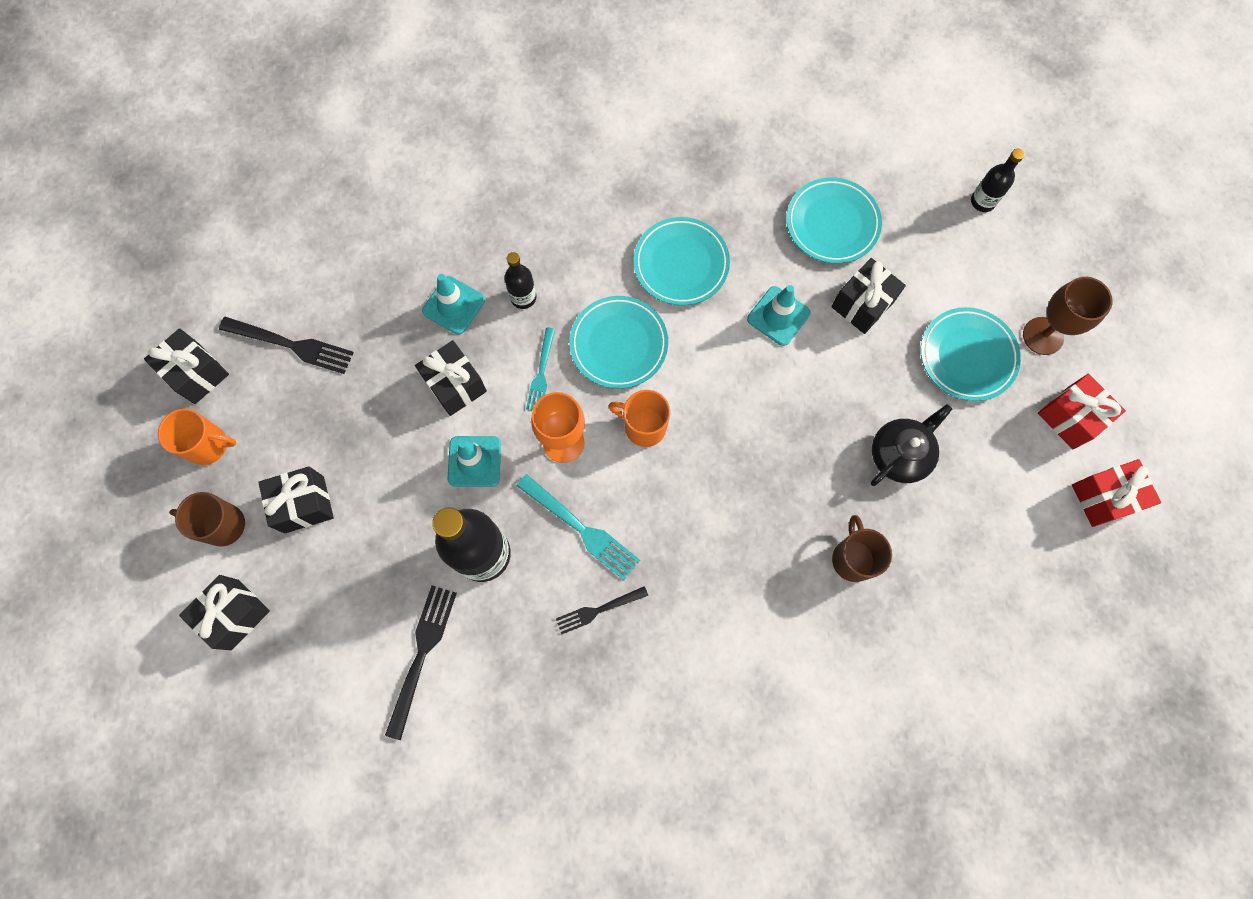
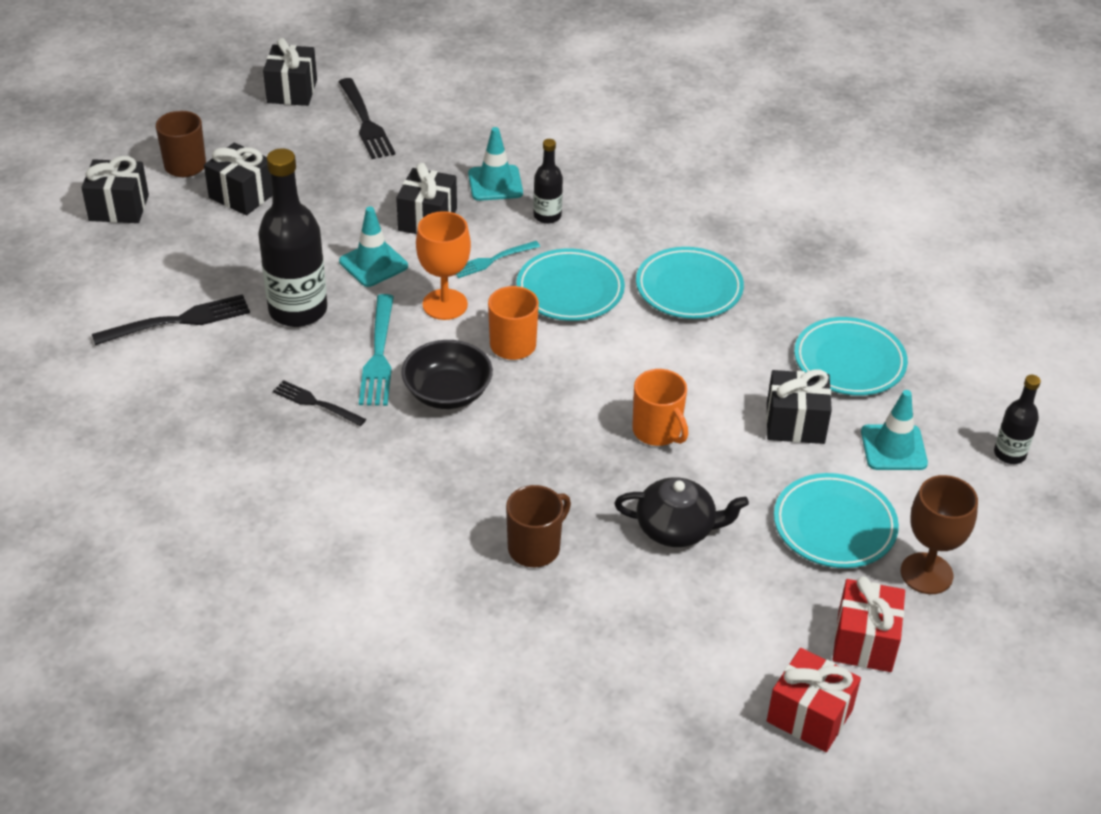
camera: 50 degrees right, 30 degrees down
(209, 445) = (241, 126): orange mug -> orange mug (657, 431)
(659, 508) = (447, 392): none -> black bowl
(778, 316) = (715, 374): turquoise traffic cone -> turquoise traffic cone (893, 448)

